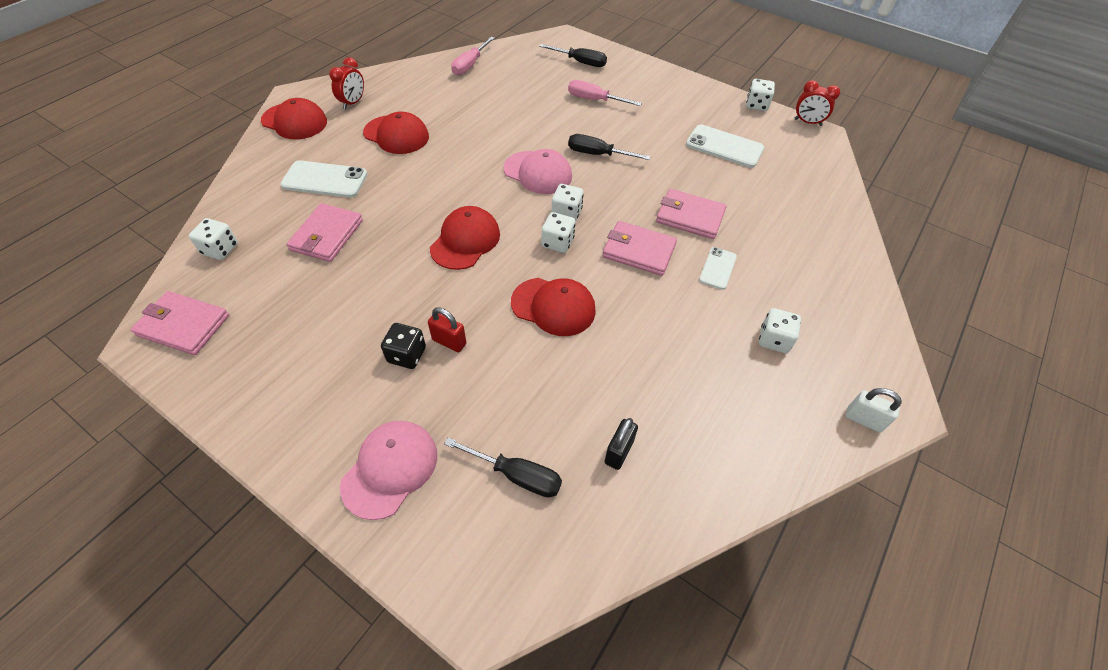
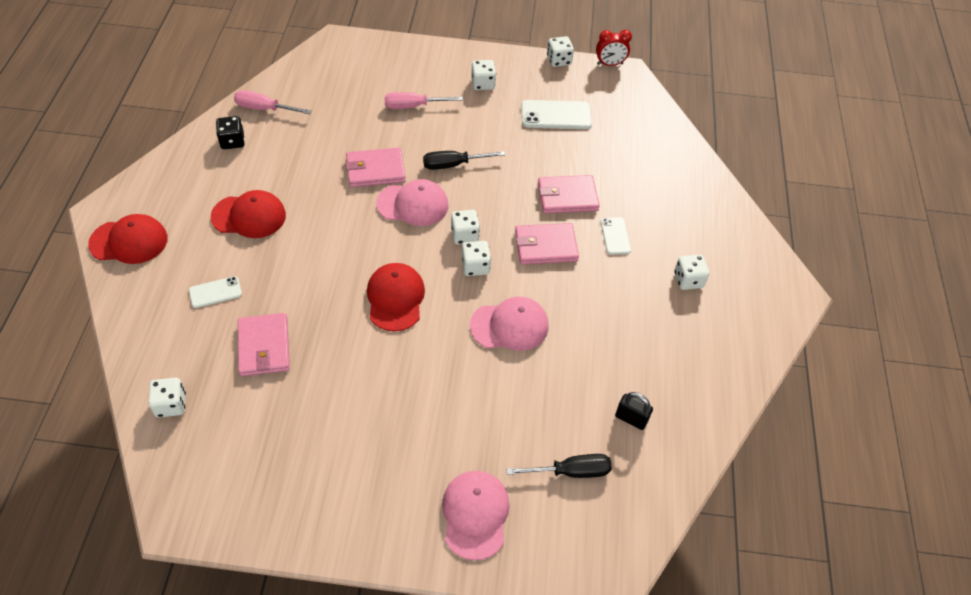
camera: 30 degrees left, 0 degrees up
(183, 325) = (200, 489): pink wallet -> pink wallet (375, 170)
(325, 180) = (215, 292): white phone -> white phone, size x0.59
(353, 103) = (174, 197): red clock -> none
(406, 355) = (420, 421): black dice -> black dice (232, 141)
(449, 342) = (447, 394): red padlock -> none
(469, 65) = (264, 109): pink screwdriver -> pink screwdriver turned 105 degrees clockwise
(553, 306) = (510, 326): red cap -> pink cap
(581, 62) = (373, 67): black screwdriver -> none
(618, 452) = (631, 419): black padlock -> black padlock turned 60 degrees counterclockwise
(670, 102) = (483, 84): none -> white dice
(863, 419) = (777, 315): white padlock -> none

